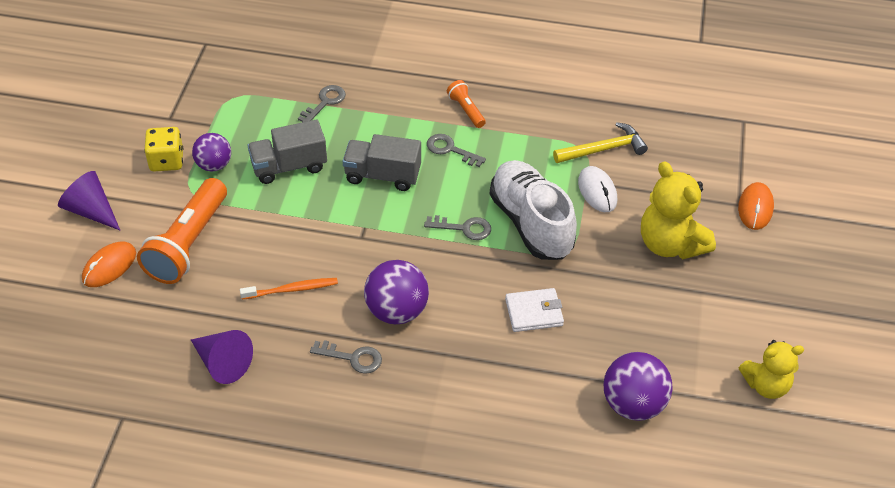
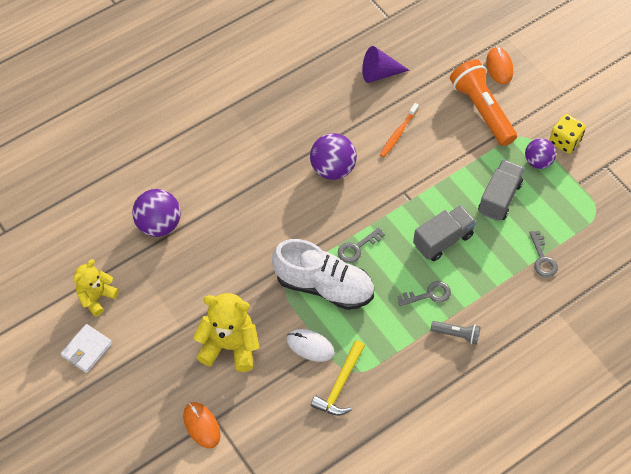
camera: 135 degrees right, 10 degrees up
(91, 210) = (554, 83): purple cone -> none
(352, 358) = (324, 127): grey key -> none
(466, 110) = (456, 334): orange flashlight -> grey flashlight
(534, 312) = (262, 231): white wallet -> white wallet (87, 349)

